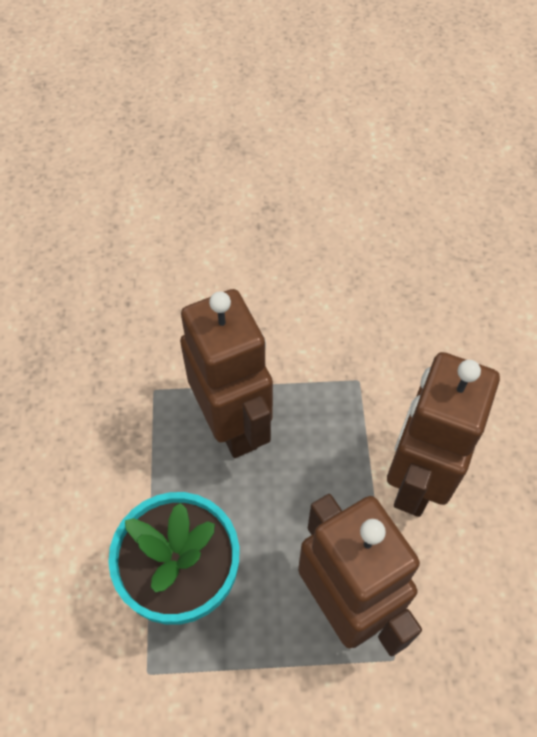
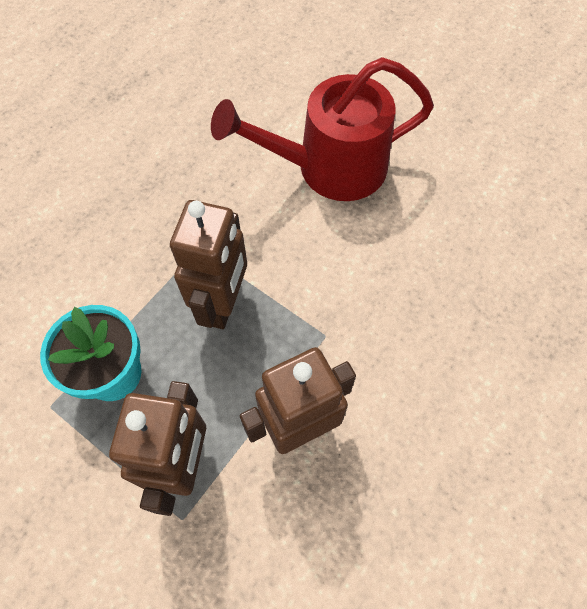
camera: 40 degrees right, 5 degrees up
(211, 224) = (329, 168): none -> red watering can

